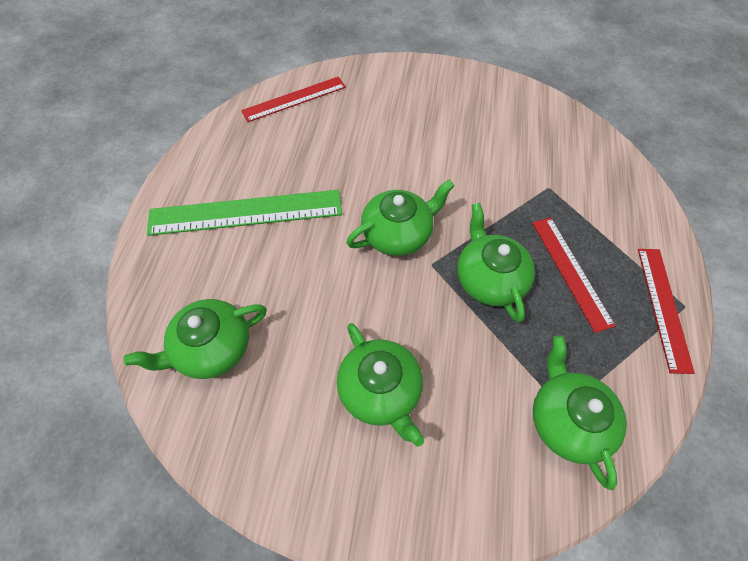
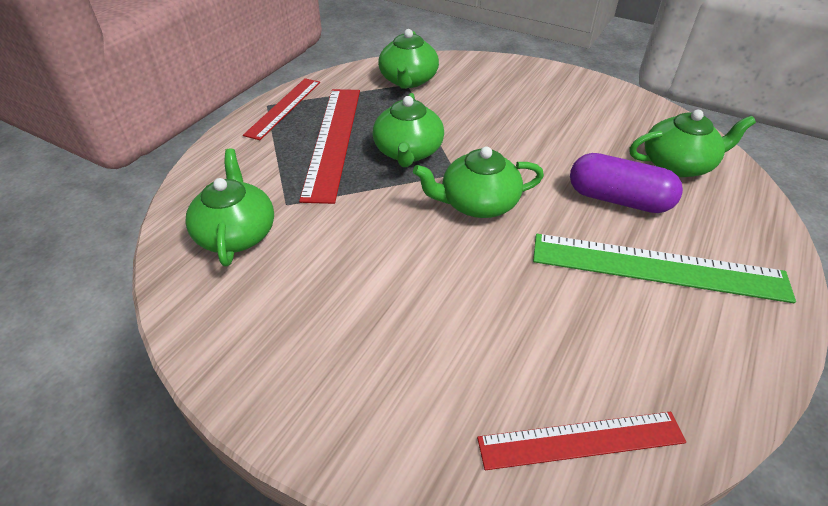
camera: 160 degrees left, 15 degrees down
(275, 276) = (618, 199): none -> purple capsule
(380, 391) = (534, 115): green teapot -> green teapot (237, 233)
(571, 271) = (333, 140): red ruler -> red ruler, size x1.55

